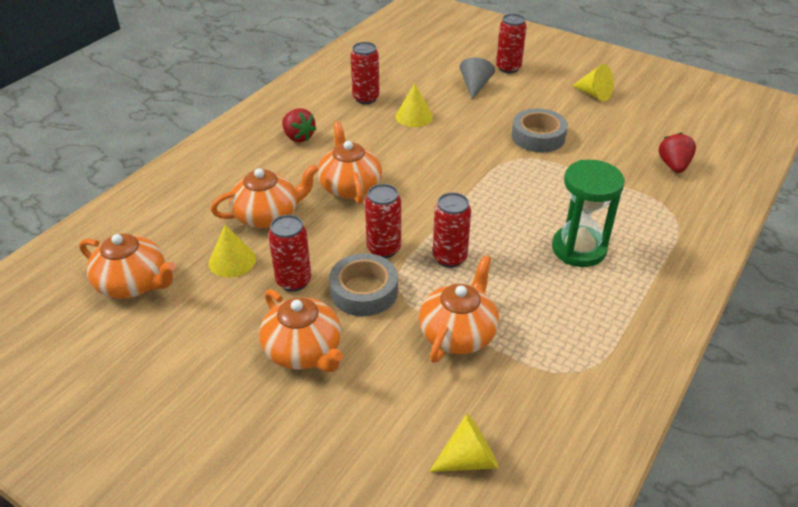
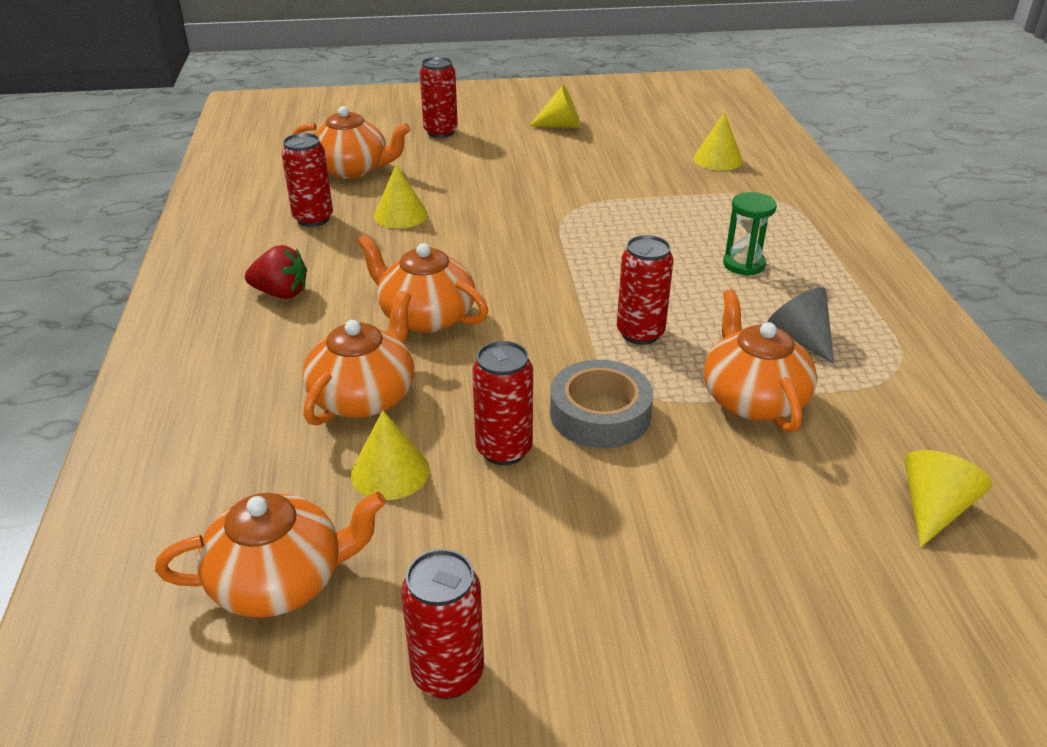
camera: 40 degrees left, 5 degrees down
(304, 350) = (625, 516): orange teapot -> orange teapot (353, 169)
(383, 249) = (559, 360): red can -> red can (448, 673)
(475, 86) = (428, 161): grey cone -> grey cone (800, 338)
(538, 136) = (562, 183): grey tape -> none
(579, 249) = (744, 264): green hourglass -> green hourglass, size x0.61
(673, 166) = (717, 159): red strawberry -> yellow cone

